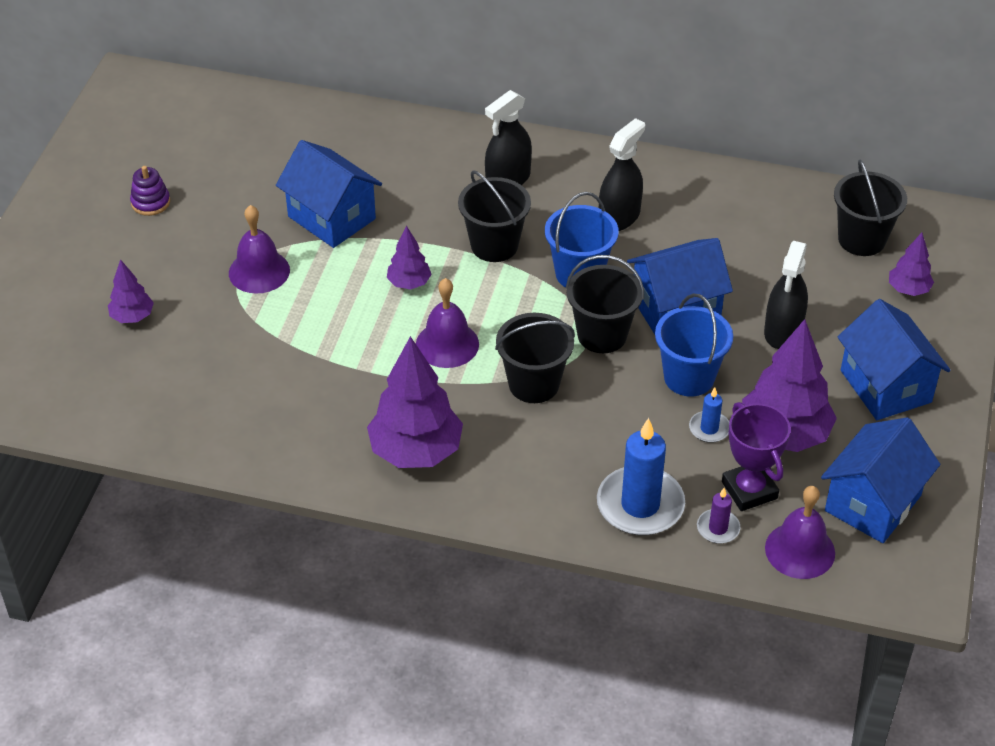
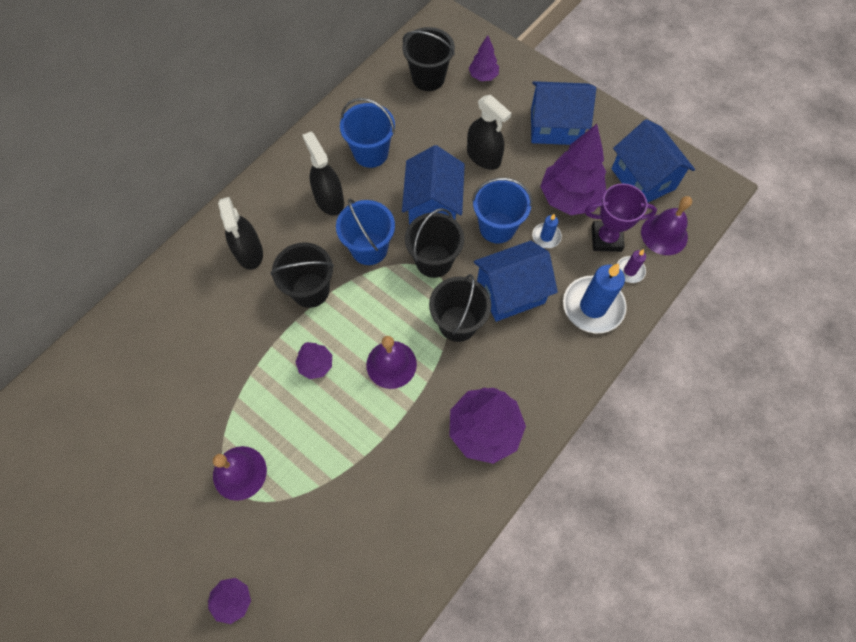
camera: 65 degrees left, 20 degrees up
(150, 202) = (104, 534): purple stacking toy -> none
(331, 217) = (213, 392): blue house -> blue house (510, 292)
(709, 228) = (371, 153): none -> blue bucket

